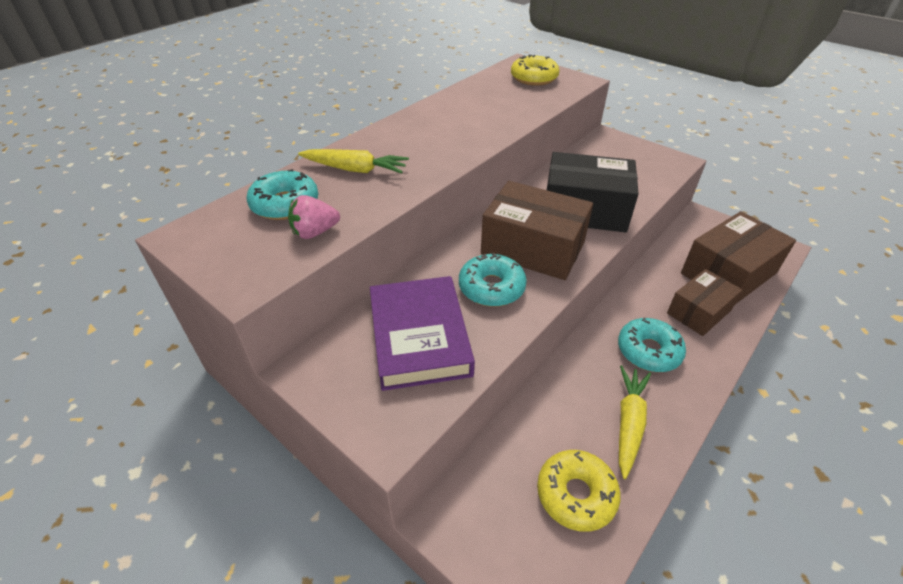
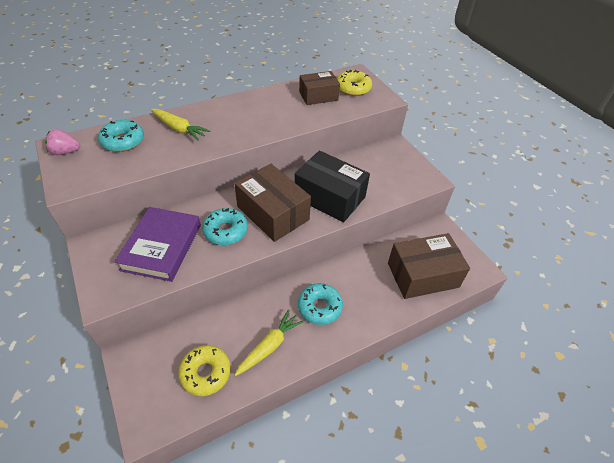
camera: 20 degrees right, 5 degrees up
(315, 232) = (124, 165): pink strawberry -> pink strawberry (65, 152)
(699, 312) = (376, 294): brown box -> brown box (318, 96)

